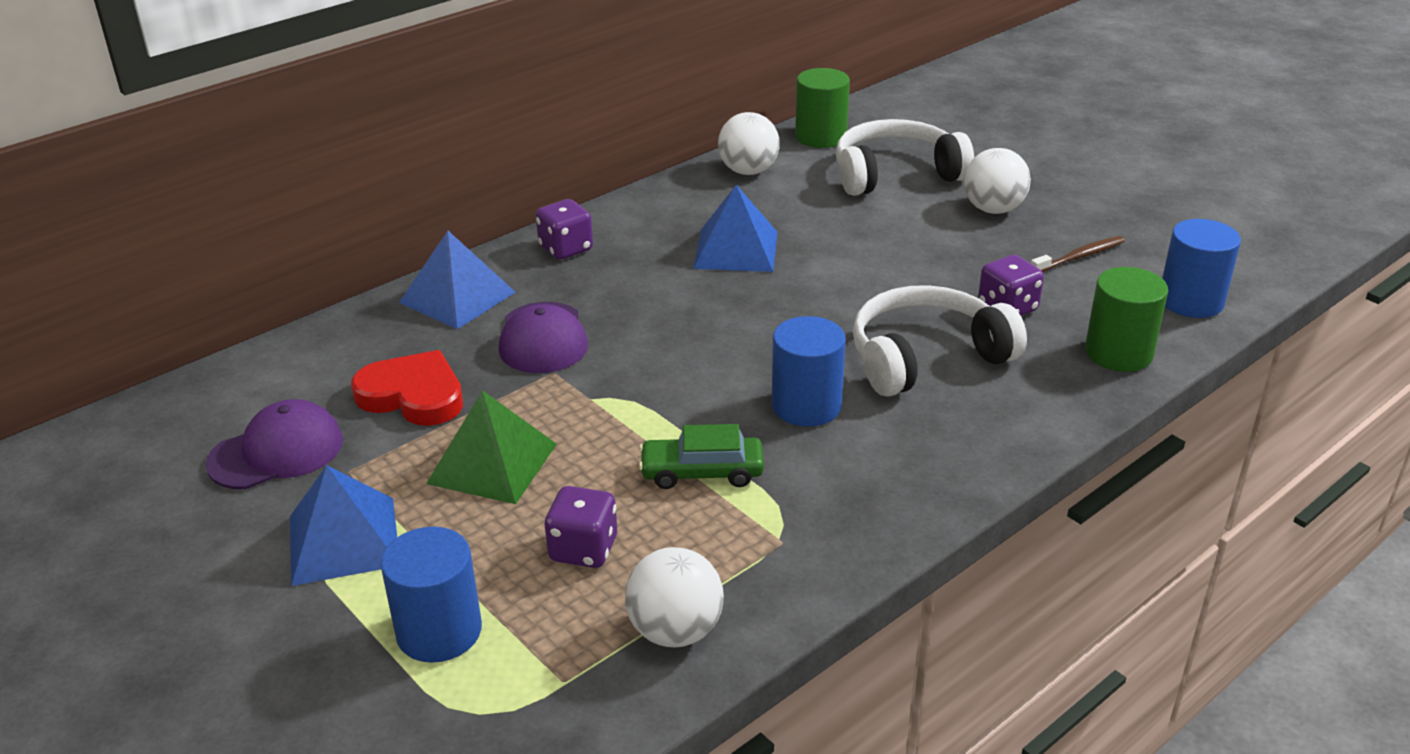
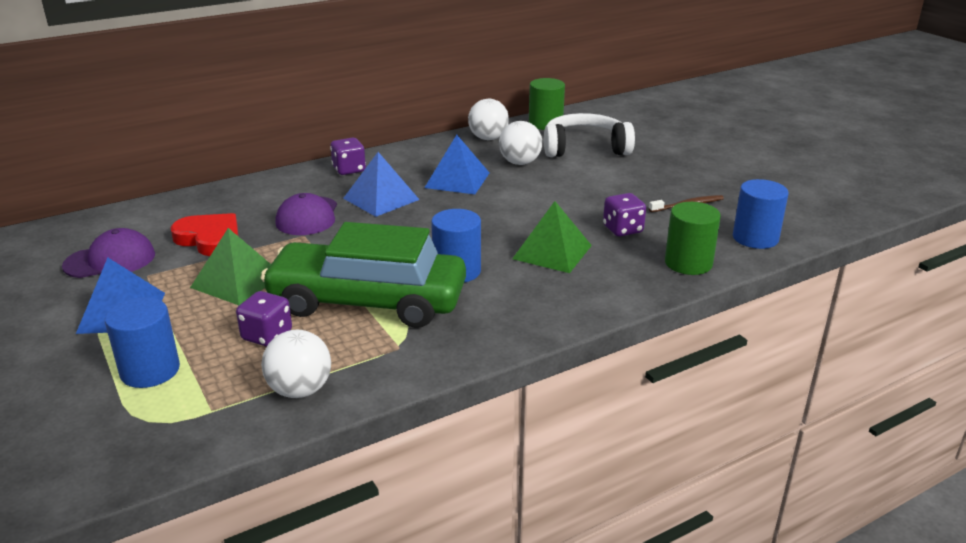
camera: 10 degrees right, 5 degrees down
(457, 297) = (267, 189): blue pyramid -> blue pyramid (381, 199)
(702, 472) = (367, 301): green car -> green car, size x2.31
(926, 357) = (552, 252): white headphones -> green pyramid
(993, 209) = (641, 173): white ball -> white ball (520, 163)

